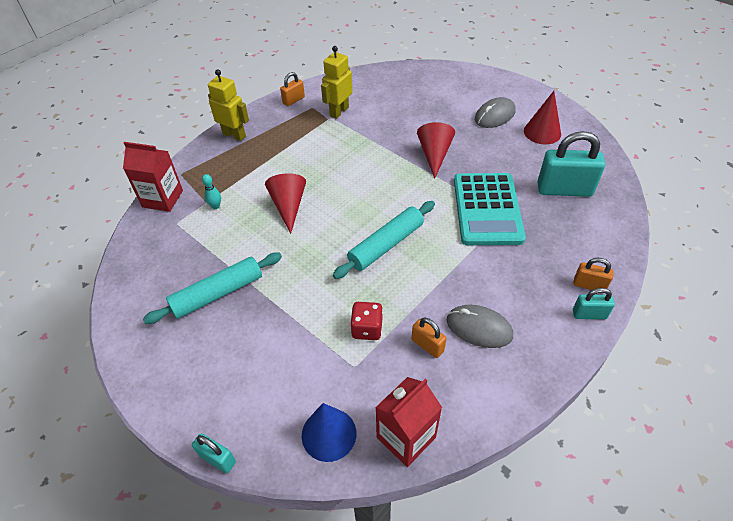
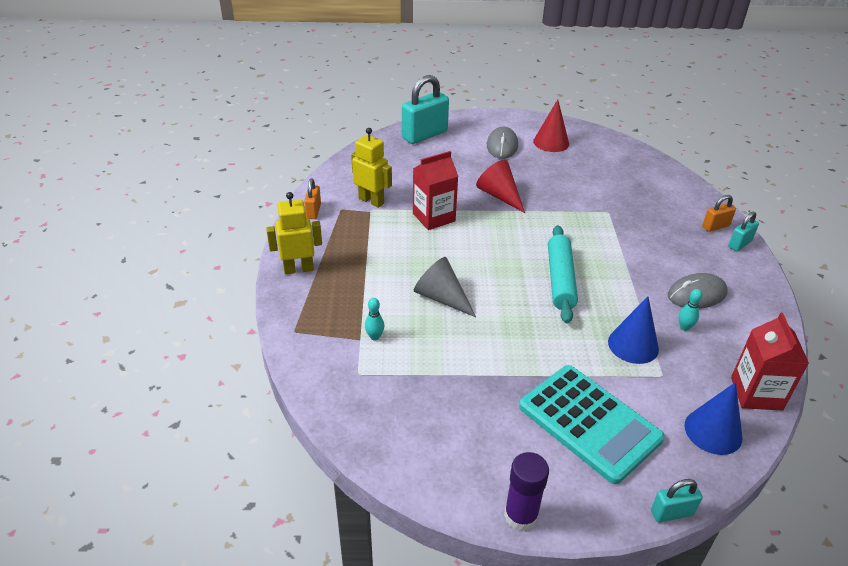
camera: 45 degrees left, 10 degrees down
(136, 378) = (521, 516): none -> purple glue stick
(162, 198) = (309, 362): red carton -> red carton (433, 217)
(217, 293) = (486, 401): turquoise rolling pin -> none
(288, 206) = (441, 297): red cone -> grey cone
(339, 111) = (371, 201): yellow robot -> yellow robot turned 135 degrees clockwise
(367, 329) = (633, 345): red dice -> blue cone
(427, 345) = (684, 327): orange padlock -> turquoise bowling pin
(487, 209) = (591, 214): turquoise calculator -> turquoise calculator (589, 423)
(564, 190) = (619, 174): turquoise padlock -> turquoise padlock (425, 135)

